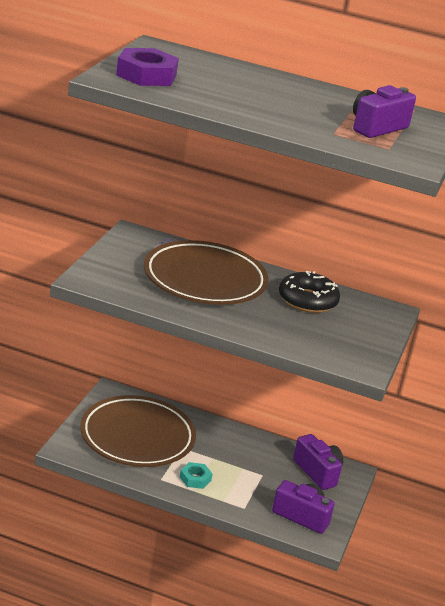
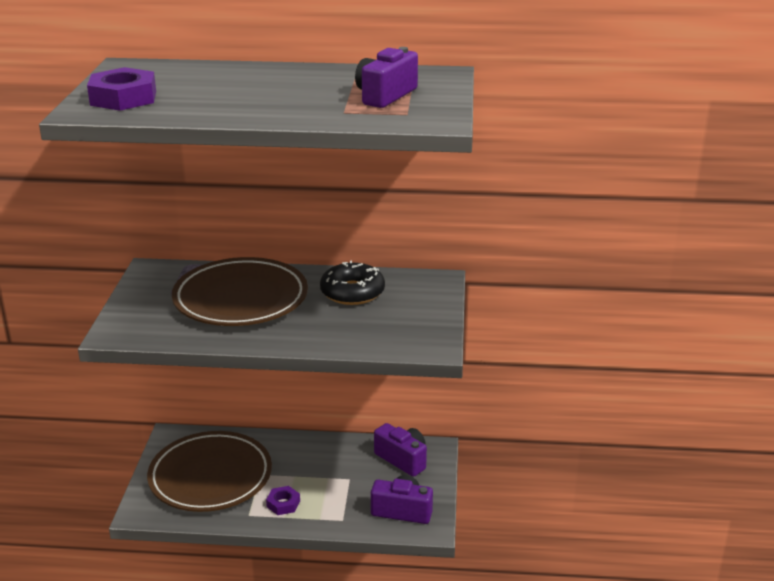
camera: 10 degrees left, 0 degrees up
(195, 479) = (283, 504): turquoise nut -> purple nut

